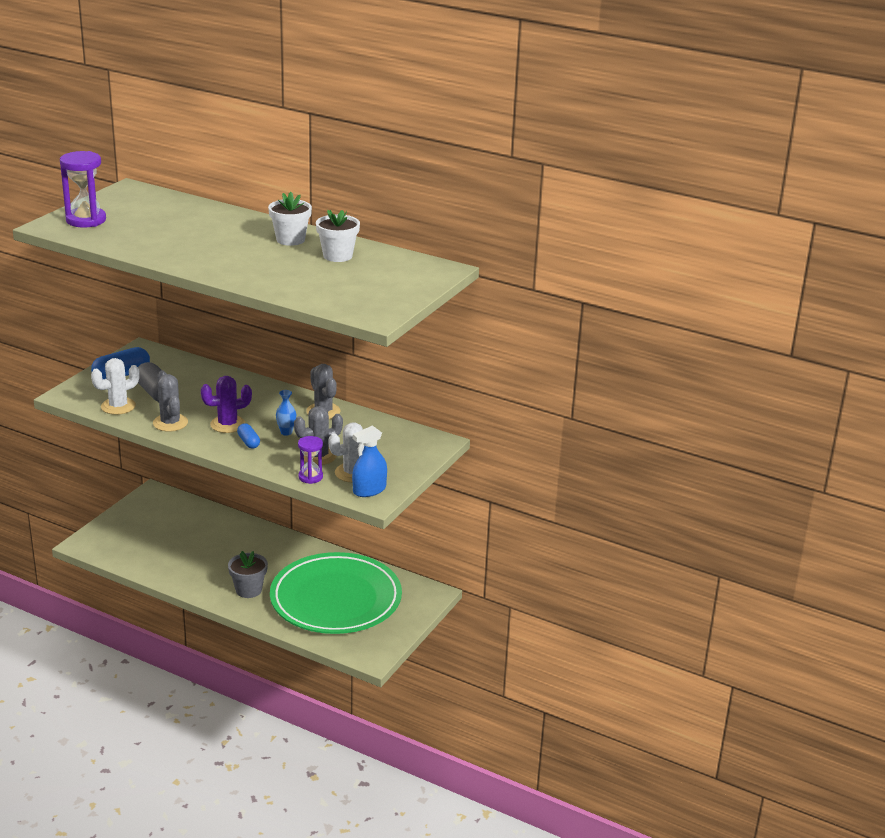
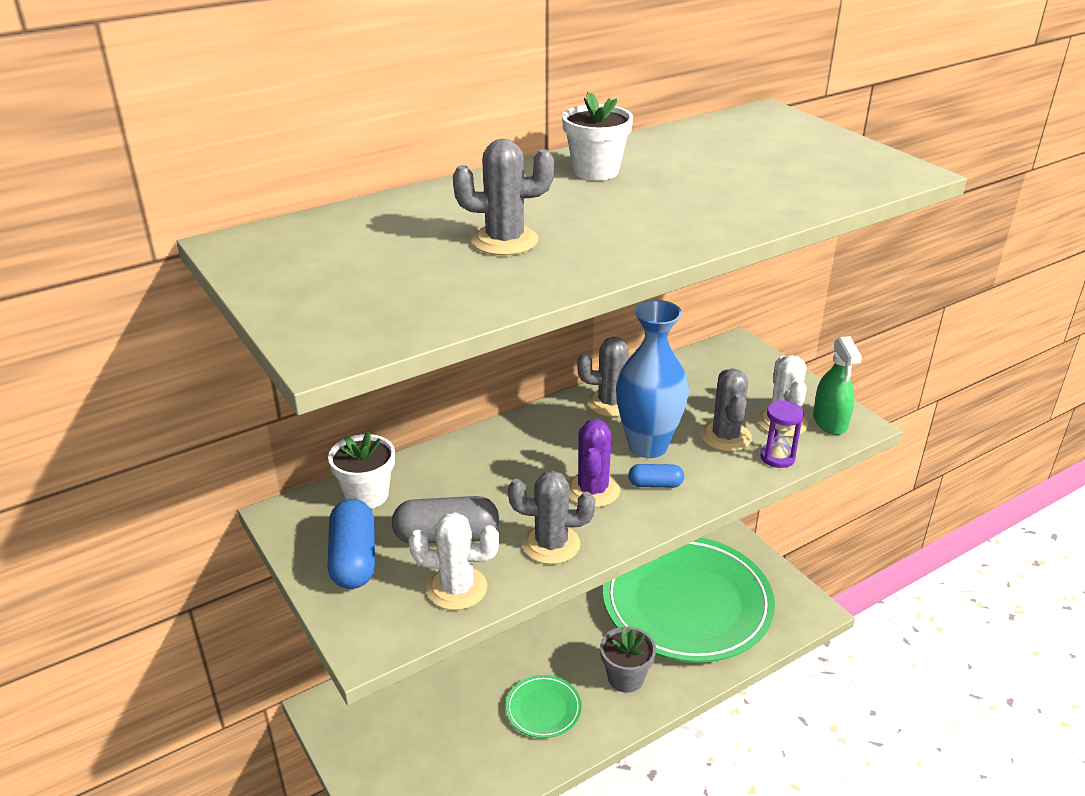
camera: 60 degrees left, 5 degrees up
(86, 220) = (342, 307): purple hourglass -> none
(118, 406) = (457, 588): white cactus -> white cactus turned 75 degrees counterclockwise
(179, 236) = (505, 241): none -> grey cactus
(202, 566) = (543, 709): none -> green plate
(286, 432) = (647, 446): blue vase -> blue vase, size x2.33
(337, 256) = (680, 155): white flower pot -> white flower pot (367, 495)
(369, 490) = (830, 422): blue spray bottle -> green spray bottle

